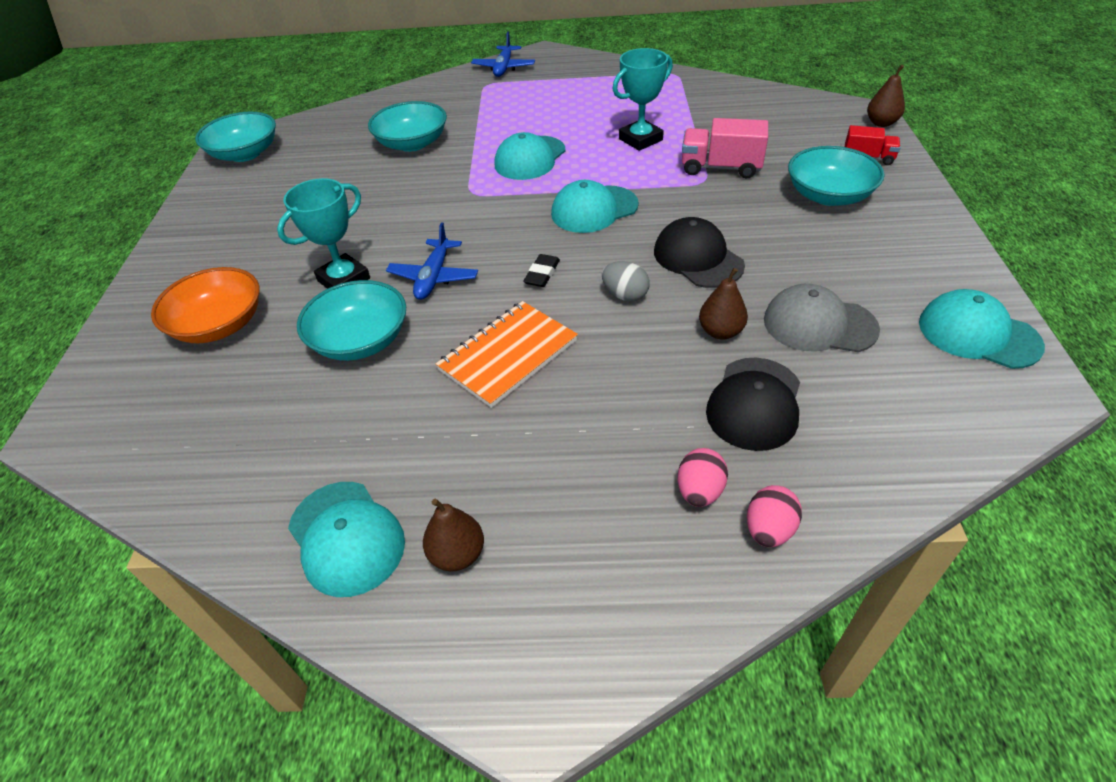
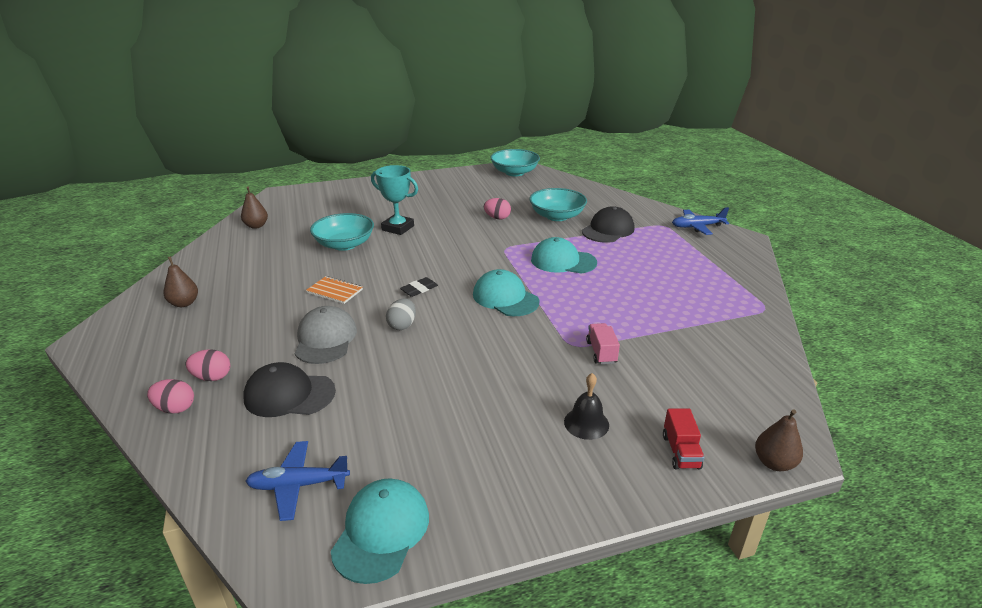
camera: 70 degrees right, 15 degrees down
(219, 325) = (353, 206): orange bowl -> none
(346, 538) = (202, 272): turquoise cap -> none
(381, 187) = (497, 218): none -> pink egg
(434, 277) = (406, 253): blue plane -> blue plane (298, 485)
(508, 355) = (334, 291): orange notebook -> orange notebook, size x0.60
(542, 274) = (419, 289): black eraser -> black eraser turned 45 degrees counterclockwise
(640, 139) = (623, 305): turquoise trophy -> none
(697, 258) = (456, 353): black cap -> black cap (608, 230)
(720, 167) = (601, 352): pink truck -> pink truck, size x0.62
(720, 332) = (367, 372): brown pear -> brown pear (256, 226)
(819, 324) = (382, 423): grey cap -> grey cap (325, 339)
(828, 195) = (586, 423): turquoise bowl -> black bell

